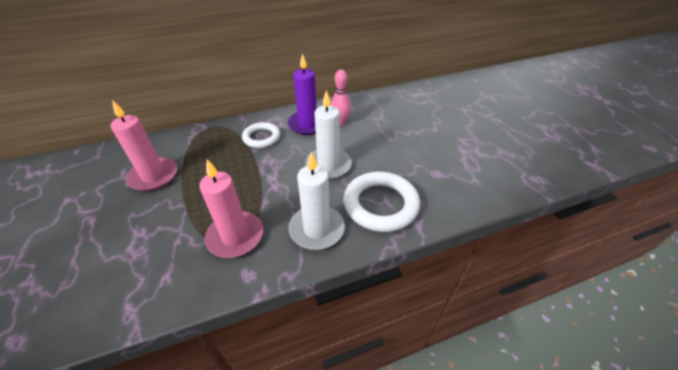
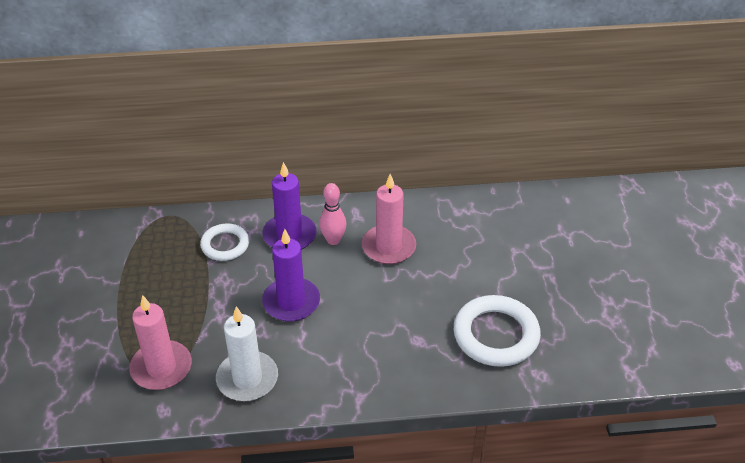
camera: 15 degrees right, 0 degrees up
(154, 176) = (90, 276): pink candle -> pink candle (388, 247)
(328, 165) = (291, 302): white candle -> purple candle
(380, 204) = (329, 365): white ring -> white ring (496, 335)

